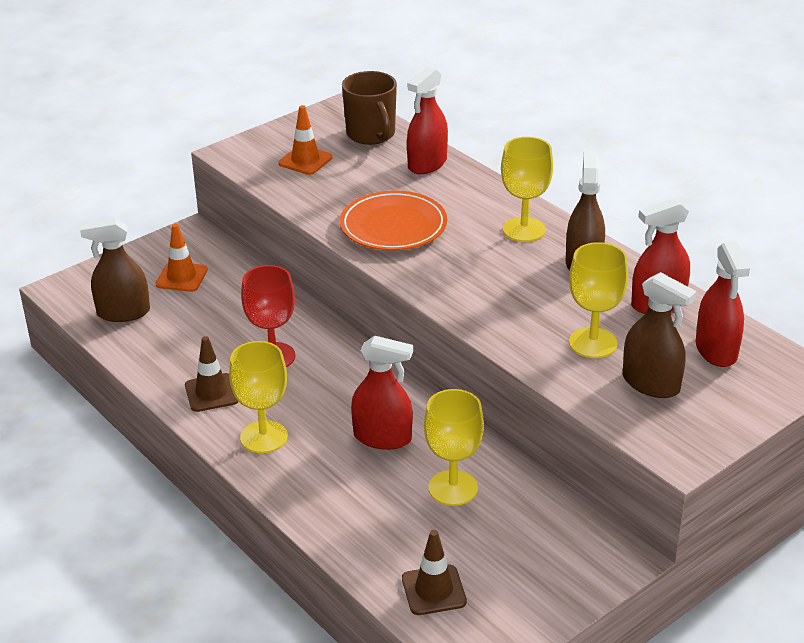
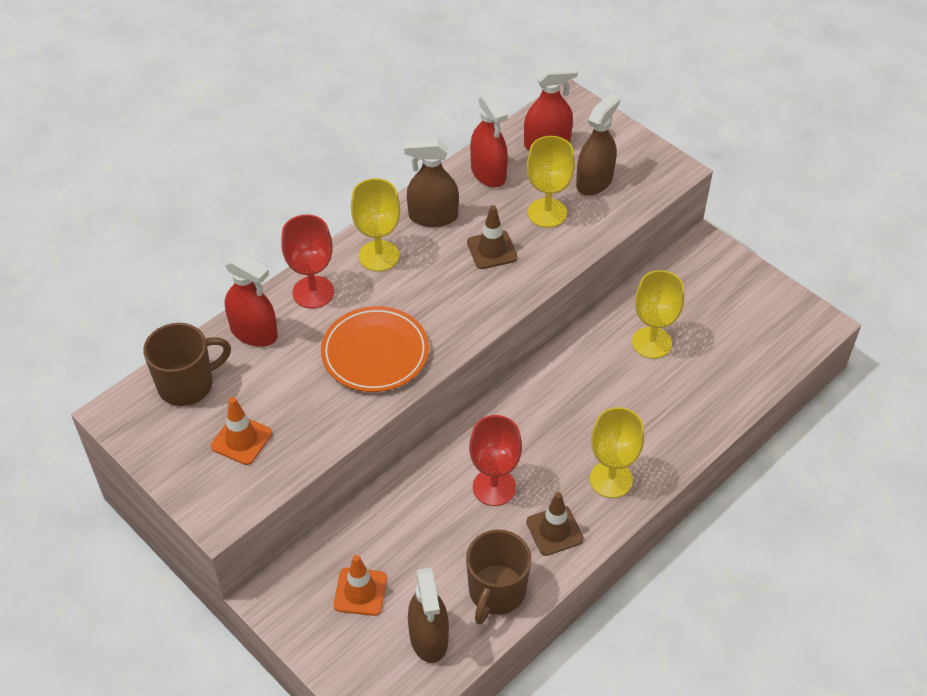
camera: 95 degrees left, 15 degrees up
(155, 352) = (496, 592): none -> brown mug
(382, 437) = (598, 392): red spray bottle -> none
(434, 590) = (763, 350): brown traffic cone -> brown traffic cone (492, 250)
(475, 193) = (313, 292): none -> red goblet

